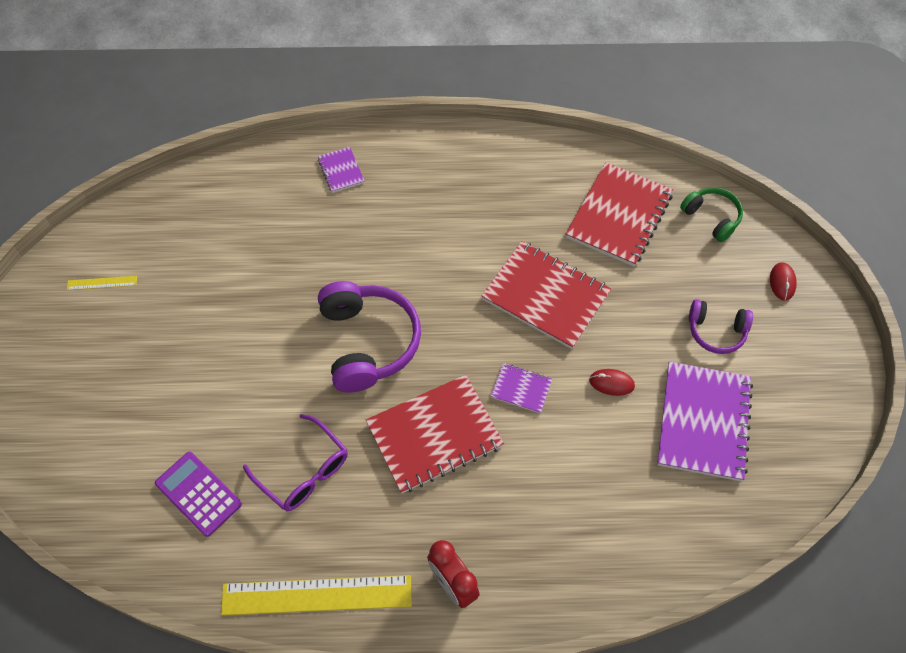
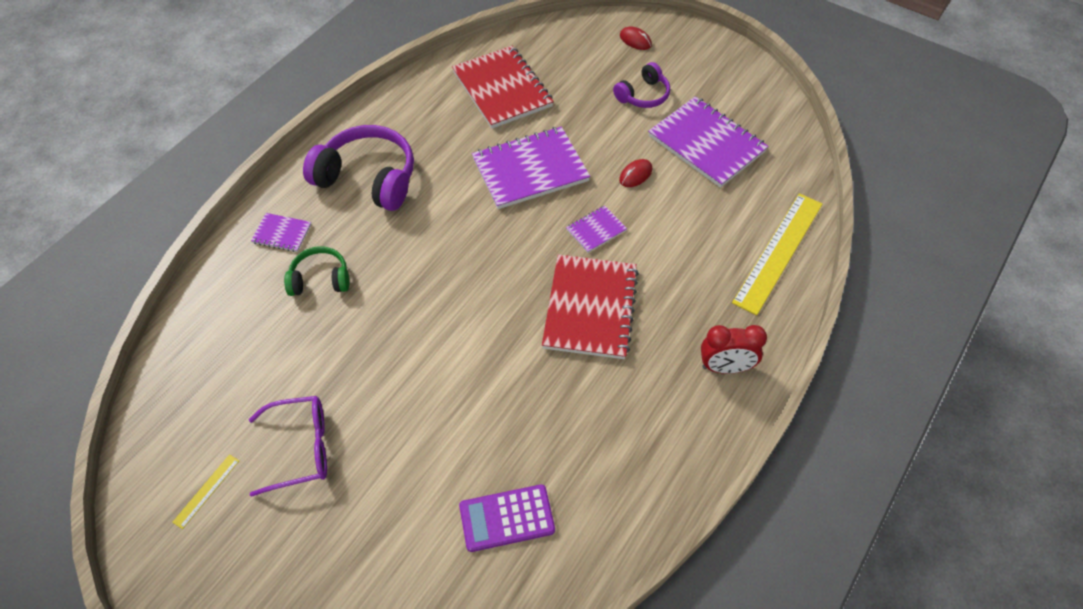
camera: 55 degrees left, 5 degrees down
(304, 471) = (550, 420): purple glasses -> purple glasses (301, 448)
(317, 595) = (669, 471): yellow ruler -> yellow ruler (778, 252)
(368, 342) = (468, 307): purple headphones -> purple headphones (368, 178)
(545, 296) = (530, 170): red notebook -> purple notebook
(711, 217) = (552, 43): green headphones -> green headphones (320, 279)

